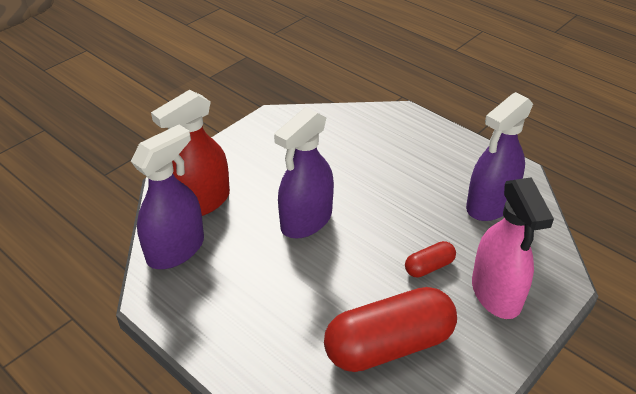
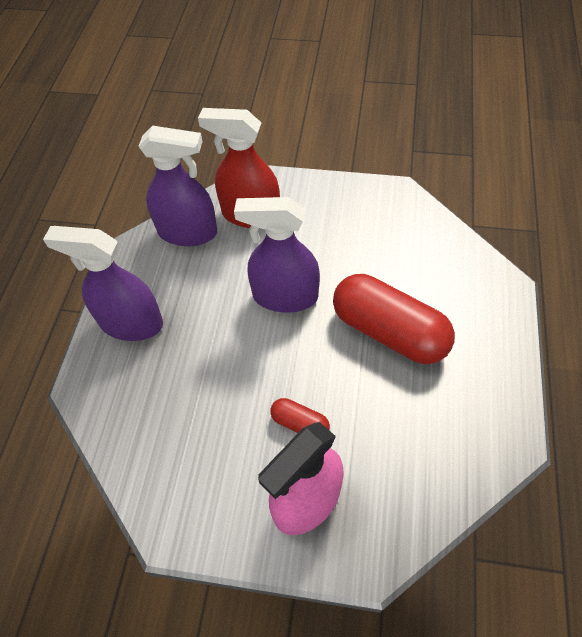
camera: 60 degrees right, 15 degrees up
(389, 345) = (185, 438): red capsule -> red capsule (389, 332)
(490, 205) = (431, 438): purple spray bottle -> purple spray bottle (131, 323)

